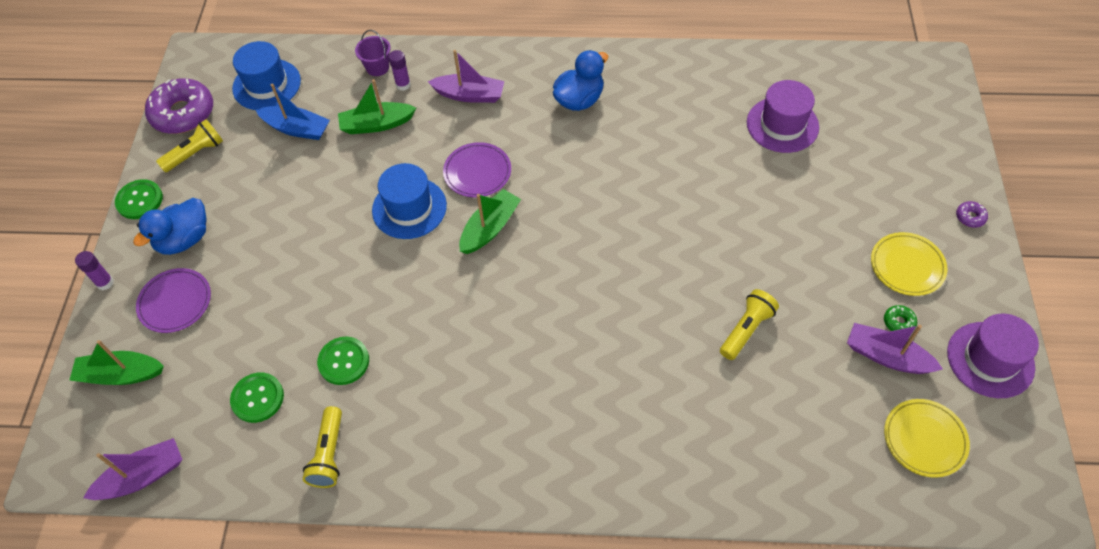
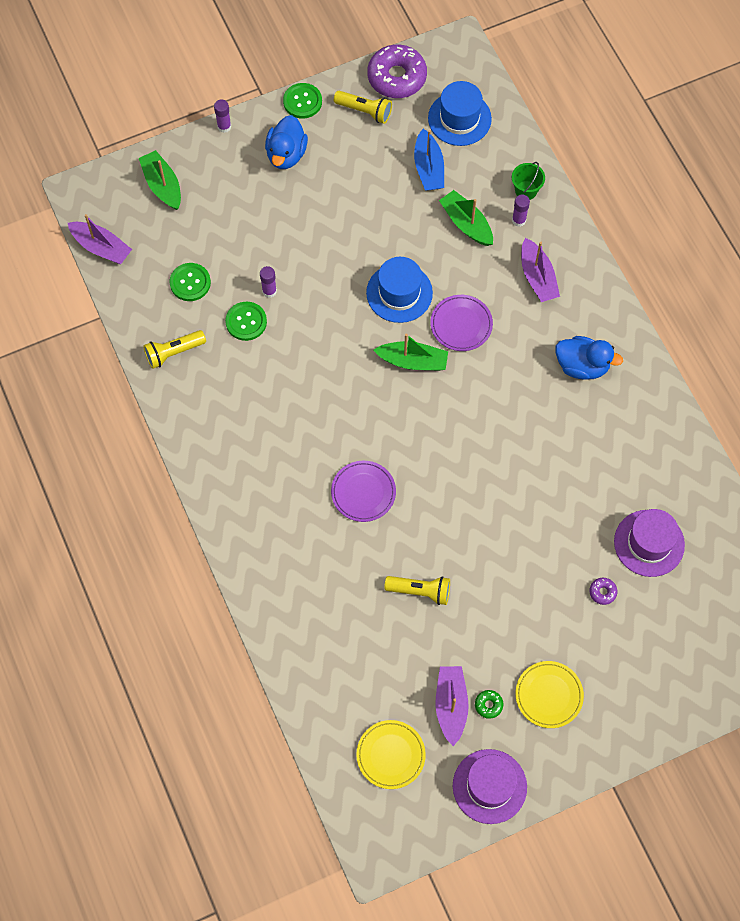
camera: 60 degrees right, 10 degrees up
(175, 302) = (233, 182): purple plate -> purple plate (363, 492)
(184, 239) = (286, 154): blue duck -> blue duck turned 90 degrees counterclockwise
(324, 323) = (269, 291): none -> purple glue stick
(377, 67) = (526, 190): purple bucket -> green bucket
(970, 217) = (630, 733): purple donut -> purple donut (602, 592)

